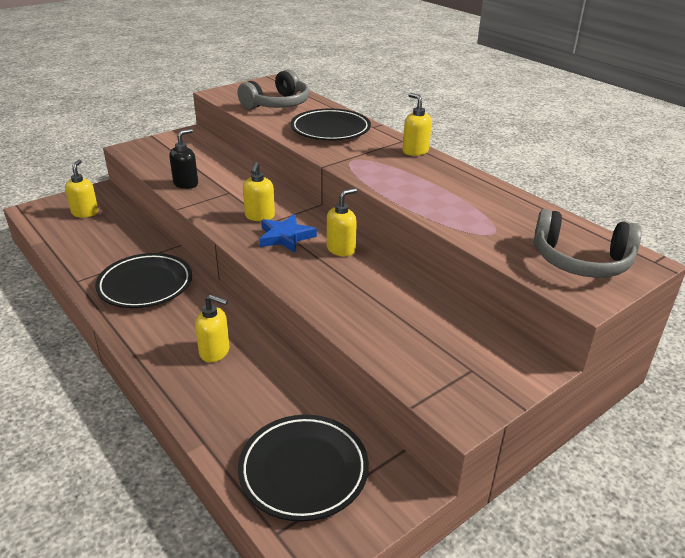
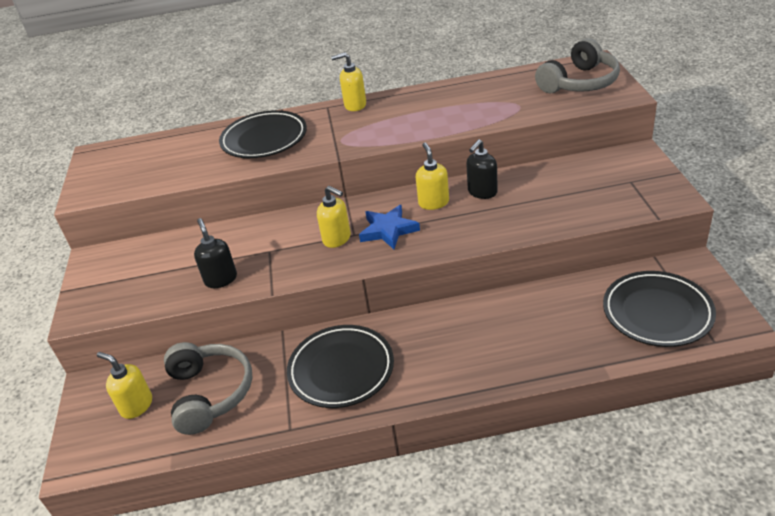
camera: 55 degrees left, 5 degrees up
(215, 352) = (485, 336): yellow soap dispenser -> none
(277, 104) = (165, 159): grey headphones -> grey headphones (210, 393)
(376, 272) = (482, 192): none -> black soap dispenser

